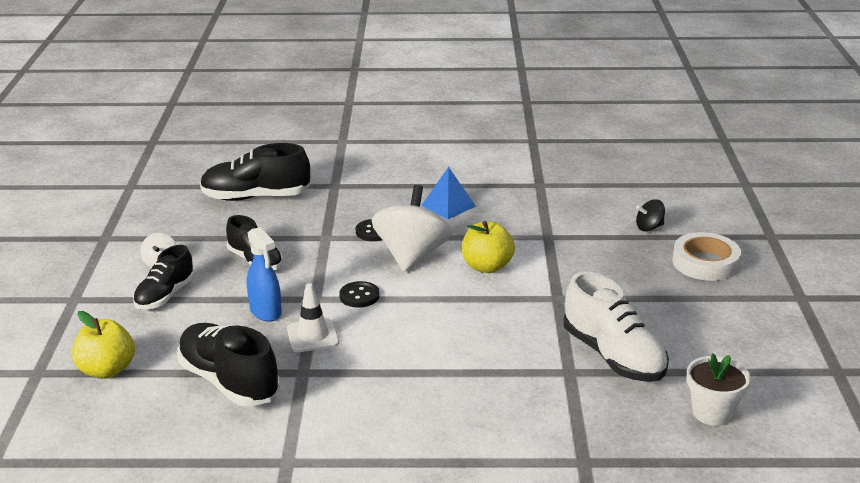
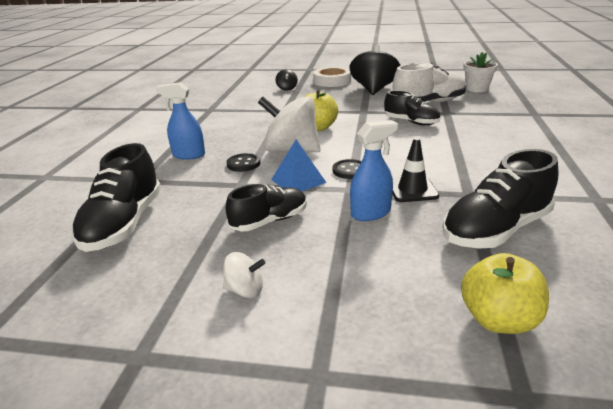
camera: 80 degrees left, 0 degrees up
(165, 296) = (327, 281): black shoe -> black shoe (411, 122)
(312, 336) = (412, 190): white traffic cone -> black traffic cone
(394, 198) = (188, 155): none -> blue spray bottle
(448, 206) = (219, 136): blue pyramid -> blue pyramid (298, 181)
(670, 304) = (374, 89): none -> black spinning top

